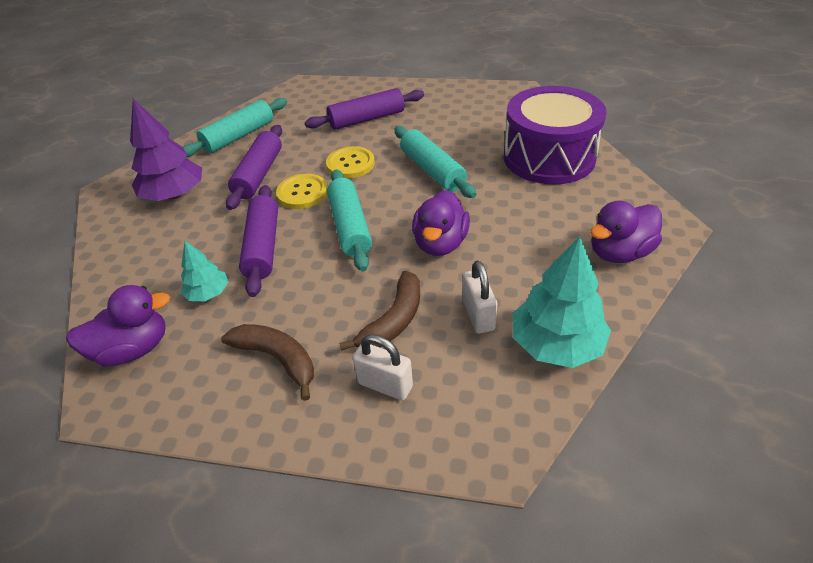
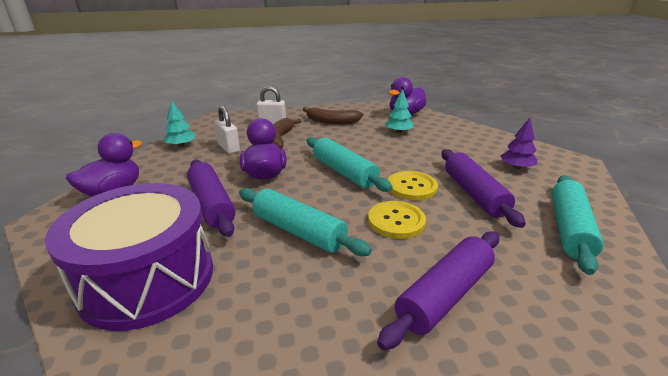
camera: 155 degrees right, 15 degrees down
(174, 195) = (516, 167): purple tree -> purple tree, size x0.56
(263, 247) = (395, 152): purple rolling pin -> purple rolling pin (211, 204)
(556, 344) = (181, 145): turquoise tree -> turquoise tree, size x0.56

